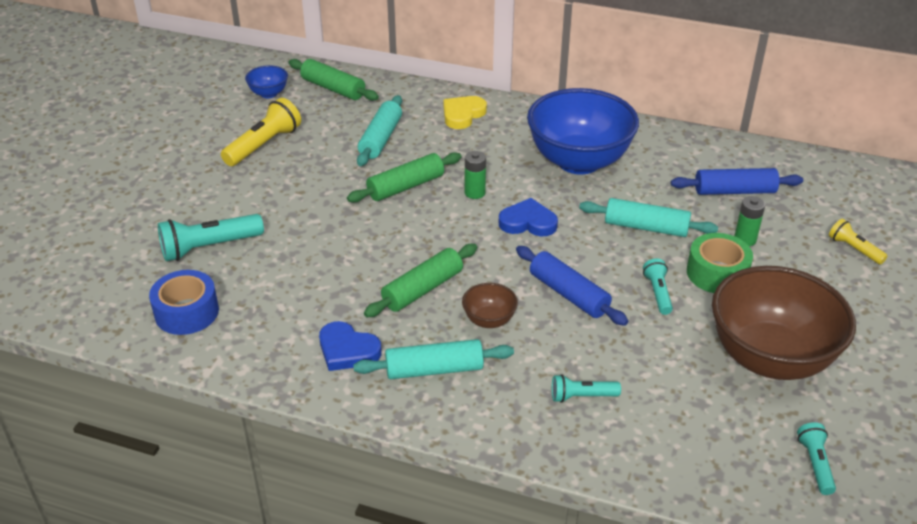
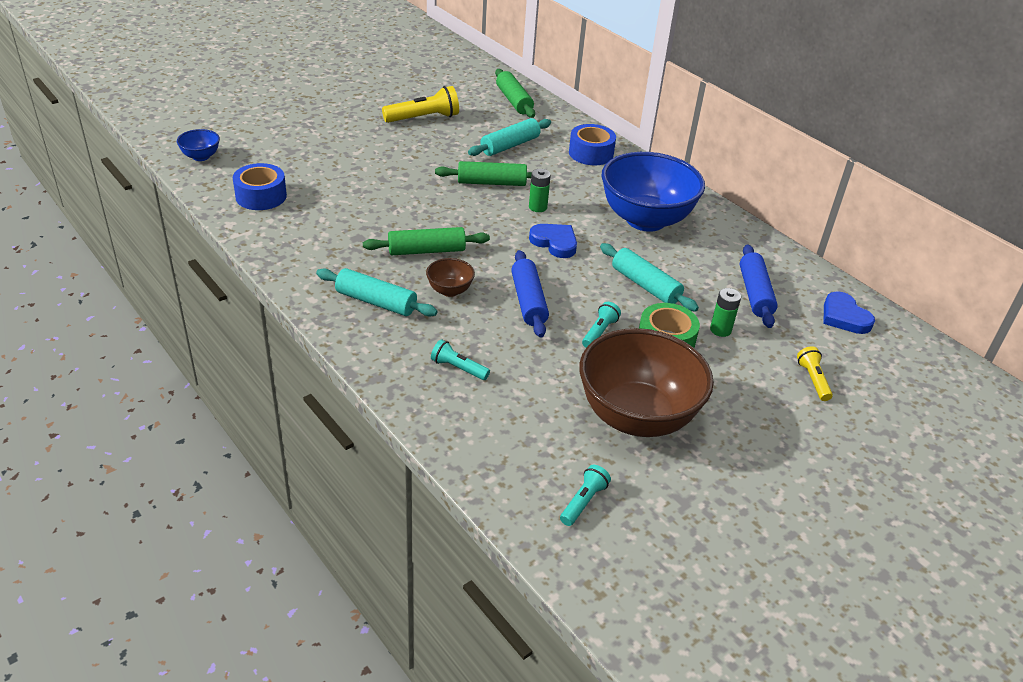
camera: 30 degrees right, 0 degrees up
(209, 247) = (317, 165): turquoise flashlight -> none
(269, 93) = (464, 87): blue bowl -> blue bowl (201, 157)
(347, 350) = (333, 264): blue heart -> blue heart (844, 317)
(463, 115) = (591, 153): yellow heart -> blue tape
(734, 191) = (755, 293): blue rolling pin -> blue rolling pin turned 60 degrees clockwise

